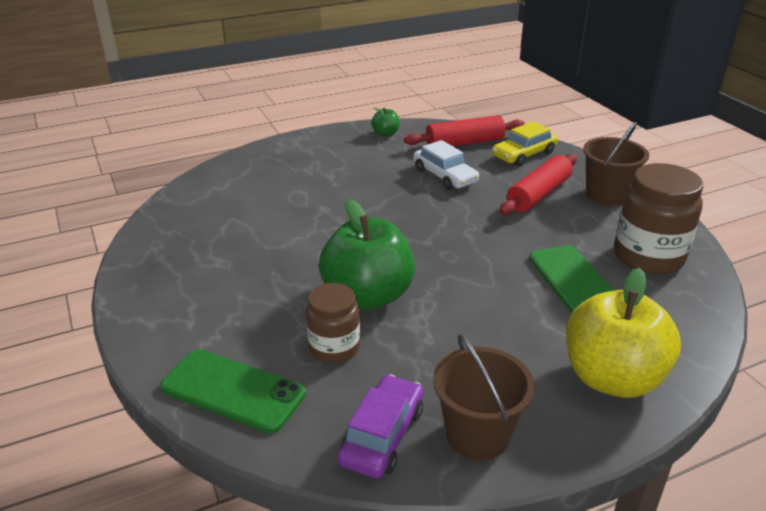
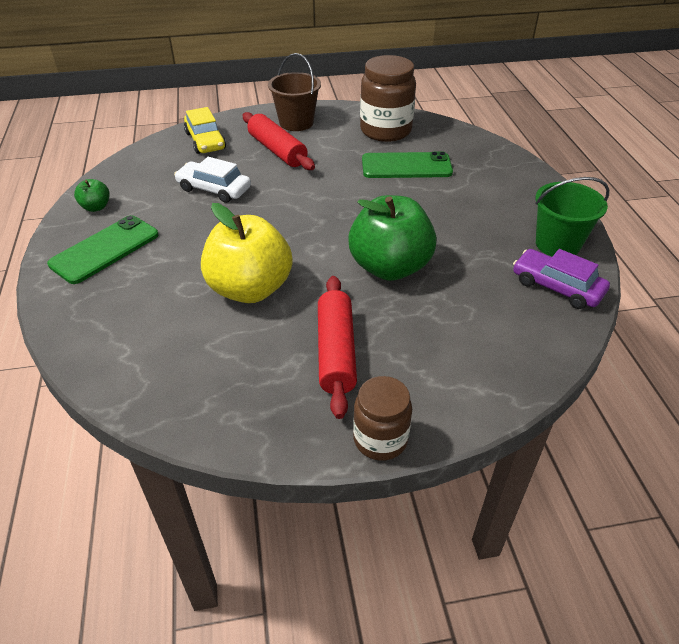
camera: 75 degrees left, 10 degrees up
(233, 390) = (500, 364): green phone -> green phone (105, 249)
(334, 348) = (455, 297): brown jar -> brown jar (380, 439)
(444, 176) = (214, 189): white car -> white car turned 135 degrees counterclockwise
(464, 143) = (158, 165): red rolling pin -> red rolling pin (336, 352)
(477, 435) = (557, 244): brown bucket -> green bucket
(612, 378) = (509, 180): yellow apple -> yellow apple (250, 289)

